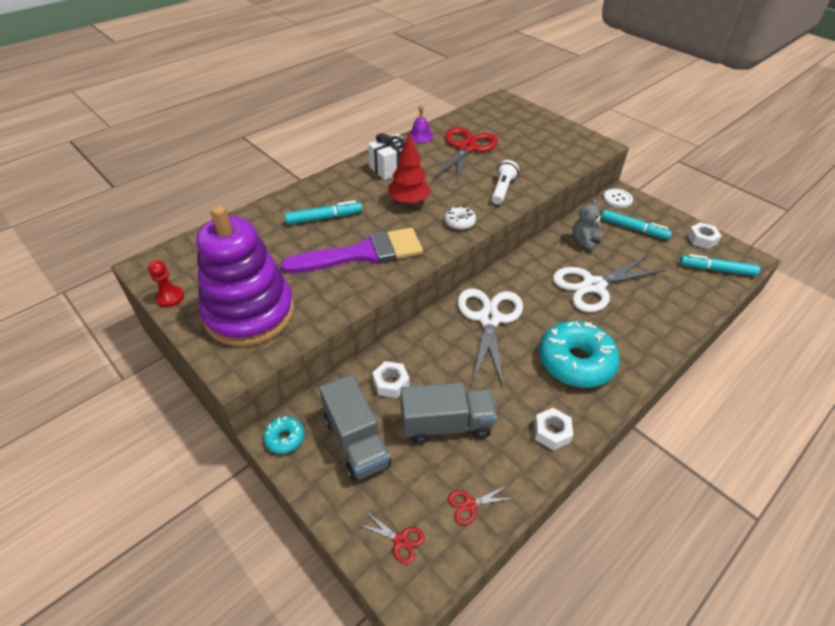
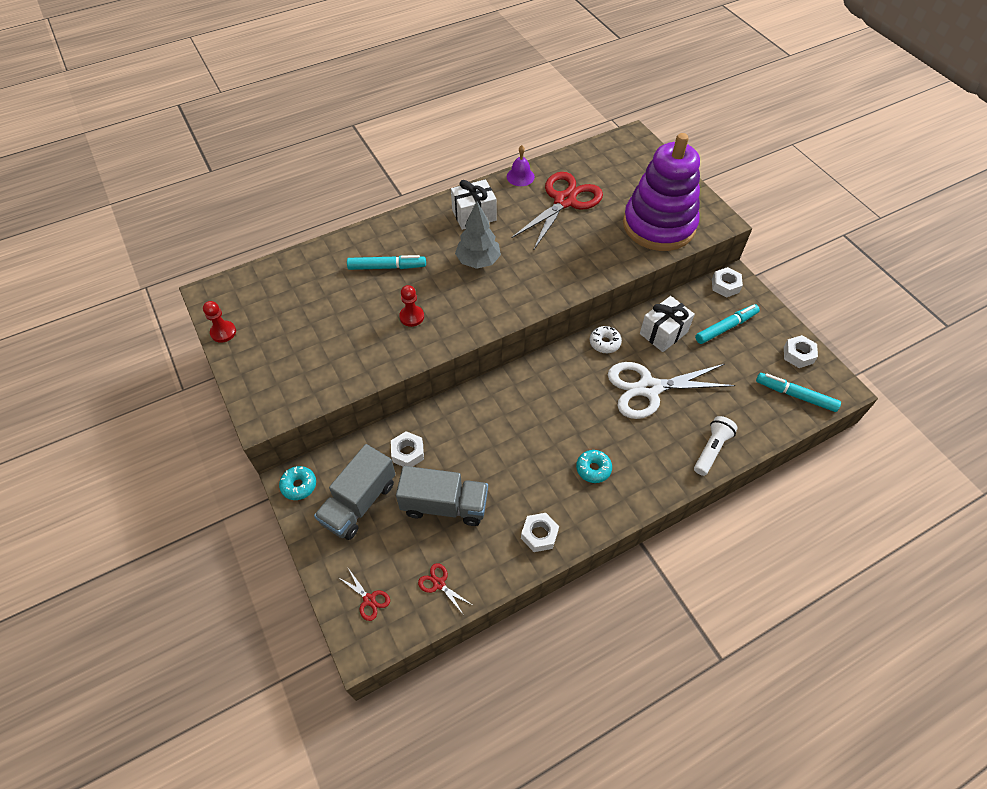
camera: 15 degrees right, 10 degrees up
(250, 313) = (289, 363): purple stacking toy -> purple stacking toy (659, 225)
(356, 441) = (359, 502): grey truck -> grey truck turned 45 degrees clockwise
(363, 253) = (412, 317): purple brush -> red pawn
(409, 201) = (478, 261): red tree -> grey tree
(459, 222) = (521, 297): white donut -> white donut (604, 343)
(470, 505) = (439, 584): red scissors -> red scissors turned 45 degrees clockwise
(489, 319) = (525, 405): white scissors -> none
(502, 189) = (582, 263): white flashlight -> white flashlight (711, 449)
(575, 362) = (593, 469): turquoise donut -> turquoise donut, size x0.46
(584, 241) = (663, 333): grey teddy bear -> white gift
(617, 199) = (725, 286): white button -> white nut
(633, 229) = (726, 327): turquoise marker -> turquoise marker turned 75 degrees counterclockwise

